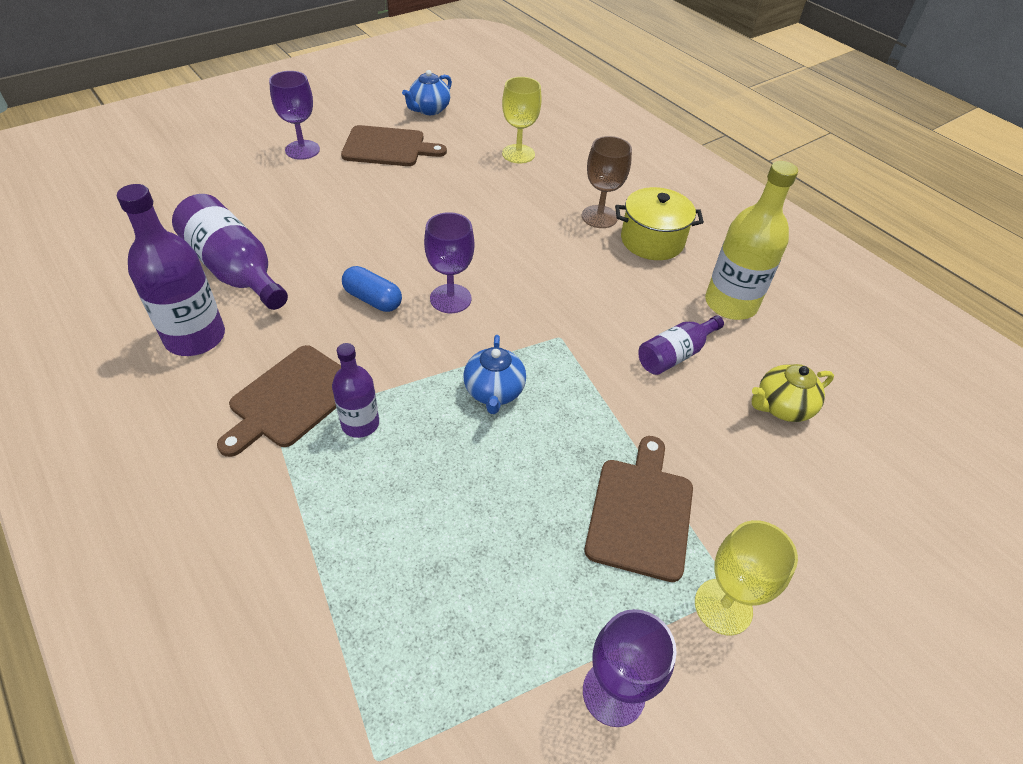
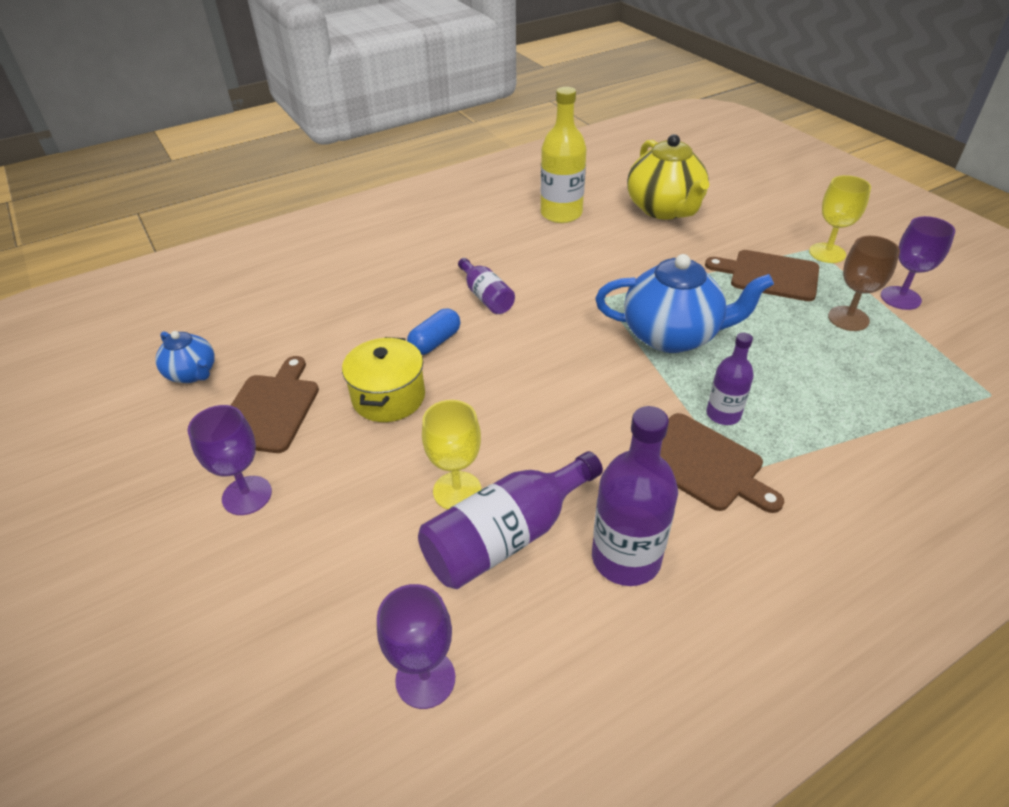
camera: 80 degrees left, 5 degrees down
(373, 299) = (559, 412): blue capsule -> blue capsule (435, 342)
(450, 299) = (557, 358): purple goblet -> purple goblet (425, 679)
(494, 392) = (672, 335): blue teapot -> blue teapot, size x1.85
(518, 154) = (319, 306): yellow goblet -> yellow goblet (457, 491)
(599, 217) = (441, 263): brown goblet -> brown goblet (848, 318)
(652, 241) = (480, 239): yellow pot -> yellow pot (388, 397)
(674, 355) = (619, 245): purple bottle -> purple bottle (486, 297)
(781, 407) = (664, 209): yellow teapot -> yellow teapot, size x1.85

